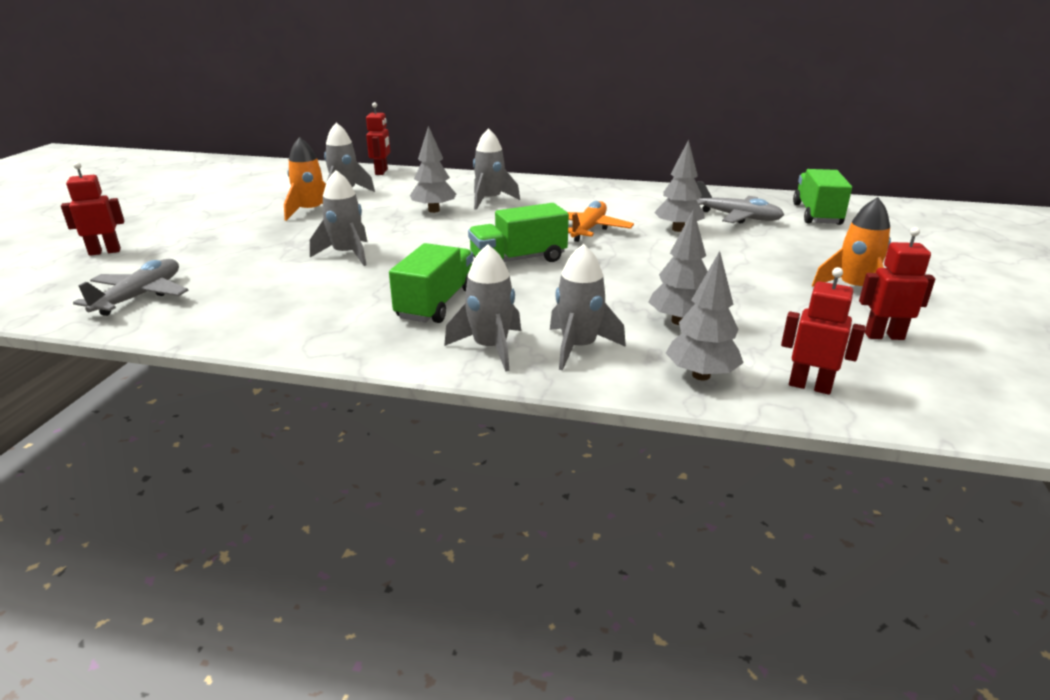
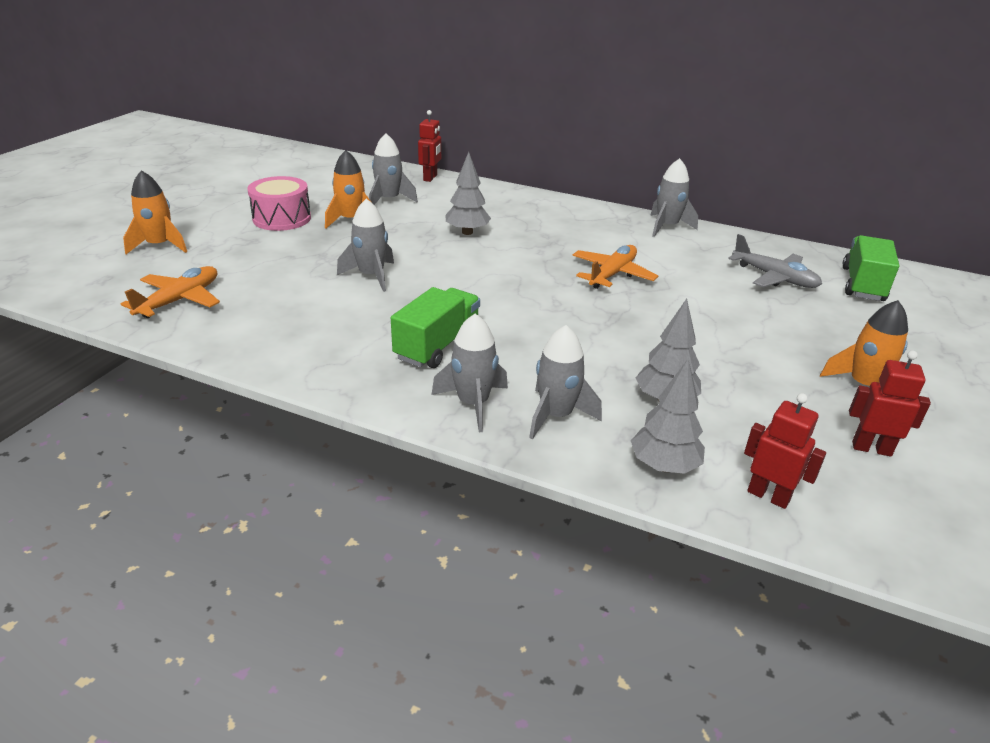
camera: 10 degrees right, 5 degrees up
(105, 252) = (160, 245): red robot -> orange rocket
(140, 296) = (179, 300): grey plane -> orange plane
(236, 217) = (282, 218): none -> pink drum
(490, 200) = (526, 226): grey rocket -> grey rocket (667, 227)
(518, 260) = (531, 303): green truck -> none
(678, 229) = (705, 286): grey tree -> none

